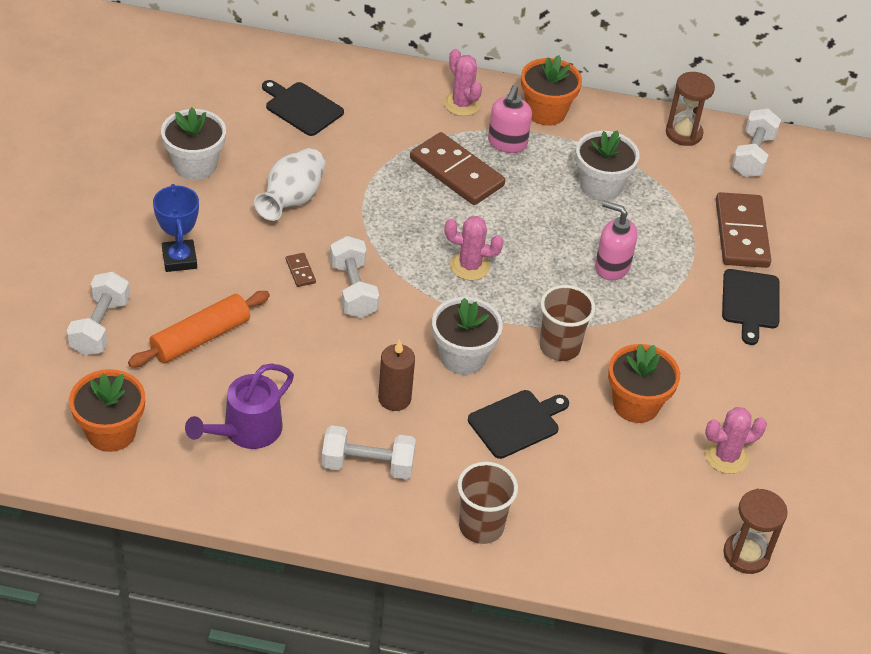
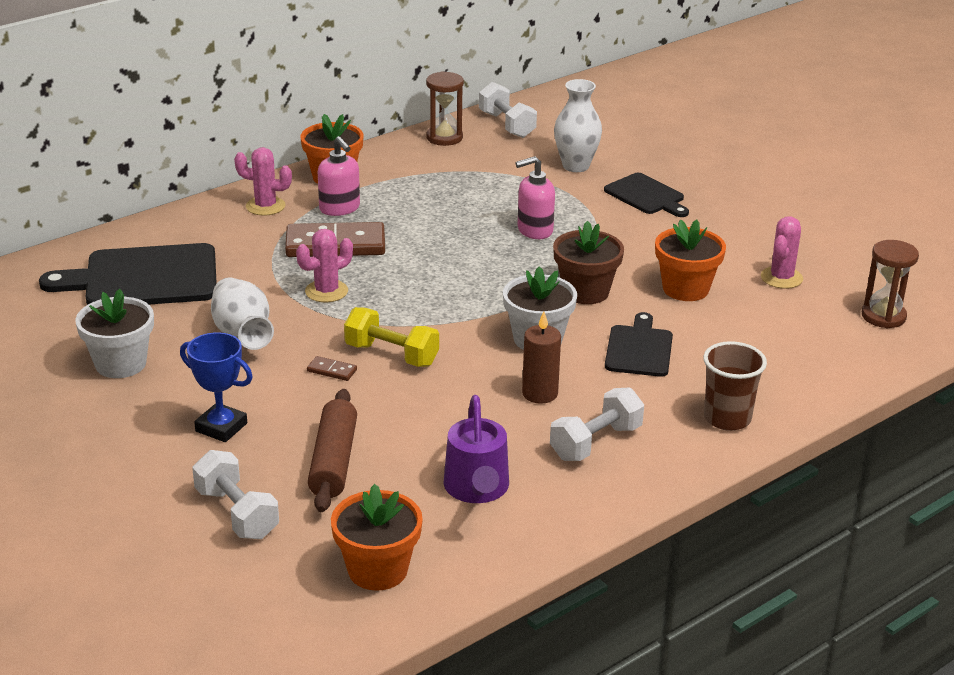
camera: 45 degrees left, 15 degrees down
(200, 338) = (333, 461): orange rolling pin -> brown rolling pin
(302, 108) = (144, 278): black cutting board -> black cutting board, size x1.72
(353, 290) = (391, 355): white dumbbell -> yellow dumbbell
(470, 266) = (445, 288): pink cactus -> pink cactus (326, 291)
(559, 347) = (585, 292): brown cup -> brown flower pot
(601, 186) = (446, 194): white flower pot -> none
(741, 233) = (576, 166): brown domino -> white vase

